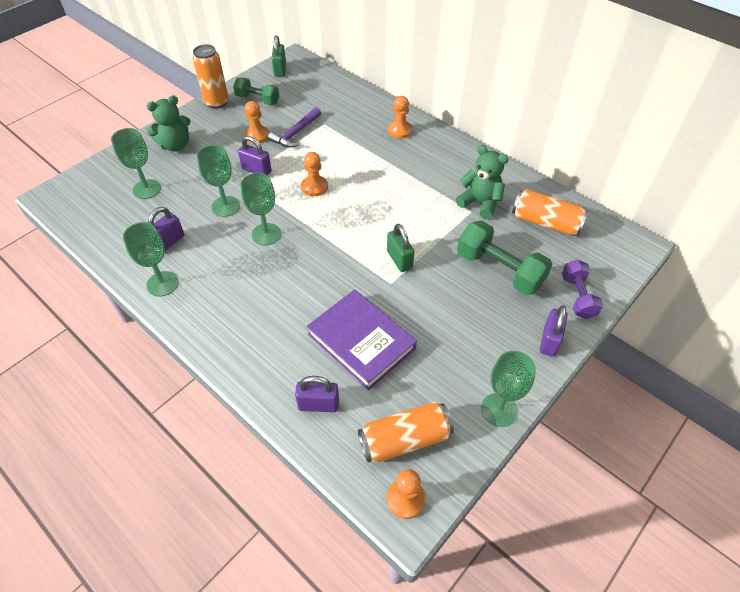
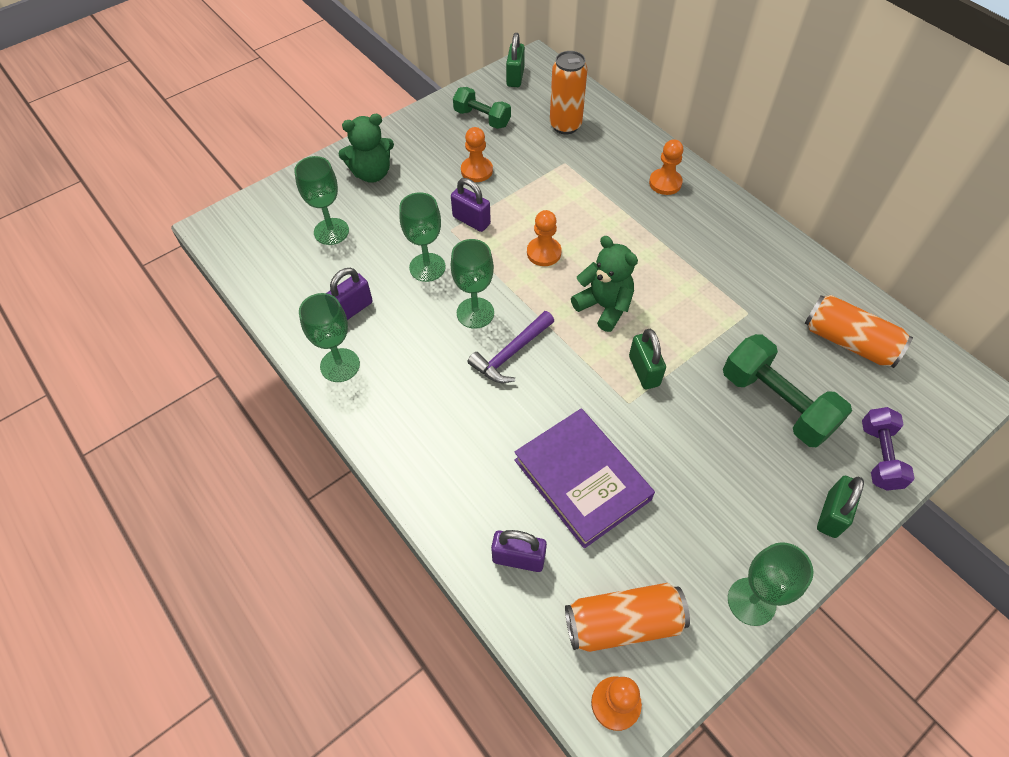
camera: 10 degrees right, 5 degrees up
(216, 102) = (429, 117): orange can -> orange can (565, 125)
(296, 133) = (527, 172): purple hammer -> purple hammer (511, 353)
(480, 203) = (762, 302): green teddy bear -> green teddy bear (604, 306)
(549, 341) = (831, 514): purple padlock -> green padlock

